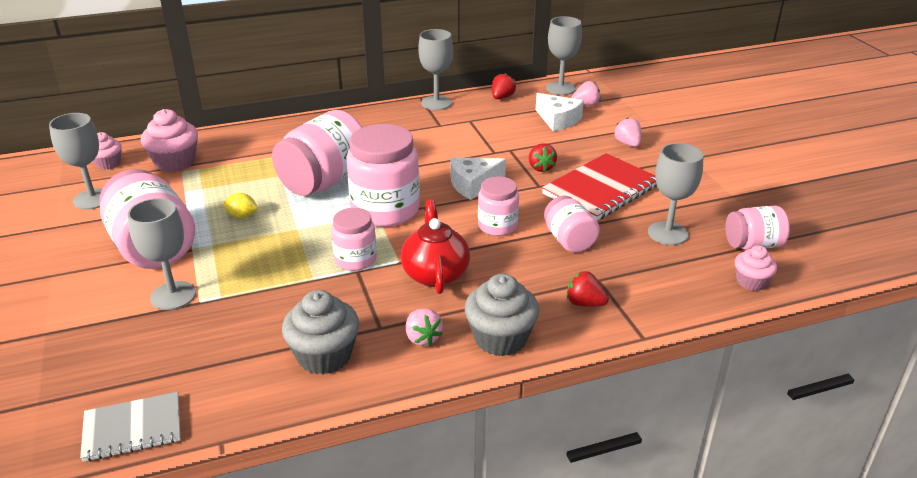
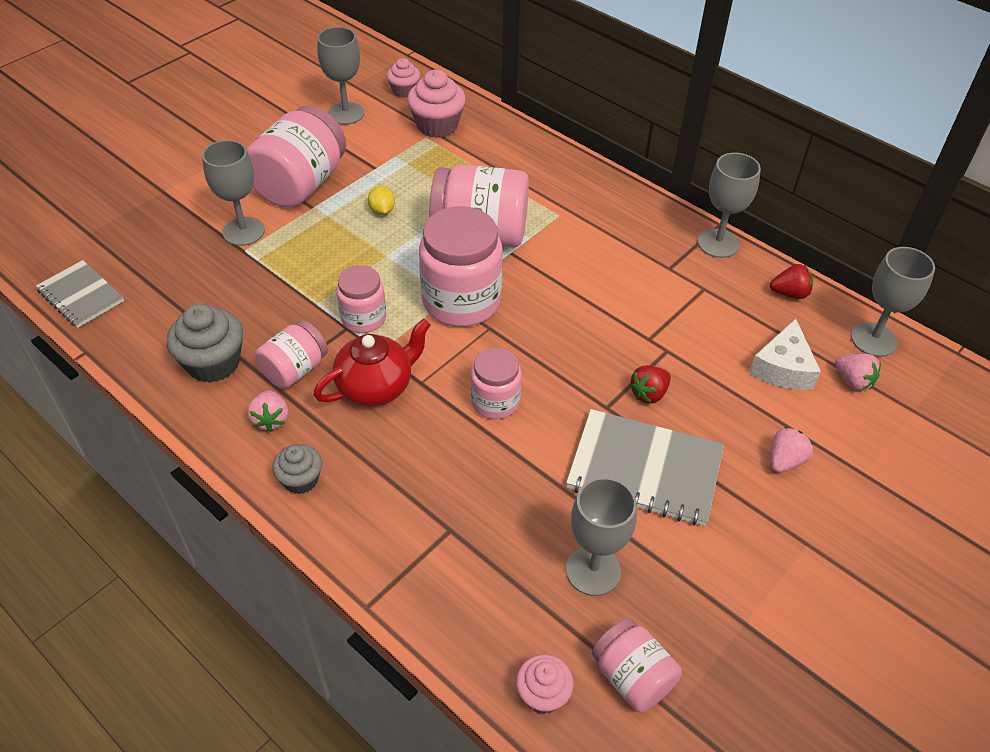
camera: 60 degrees right, 15 degrees up
(422, 338) = (271, 419): pink strawberry -> pink strawberry turned 45 degrees counterclockwise
(473, 184) = (563, 348): white cheese -> none
(500, 338) = (301, 480): grey cupcake -> grey cupcake, size x0.60
(569, 240) = (510, 476): pink jar -> pink jar (295, 369)
(584, 303) = (398, 531): red strawberry -> none
(601, 189) = (644, 469): red notebook -> grey notebook

